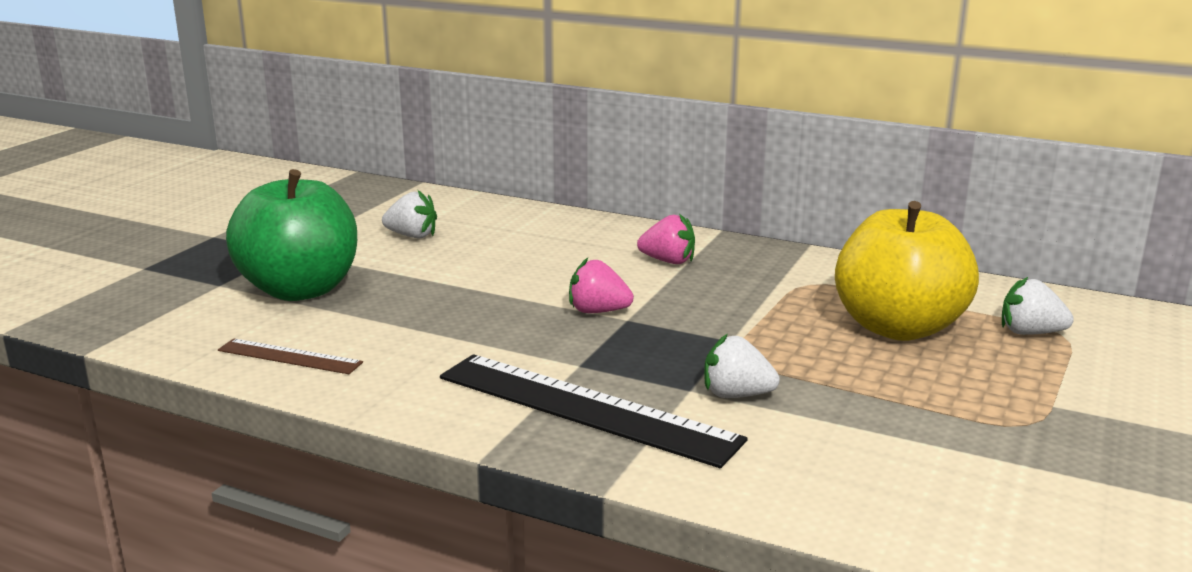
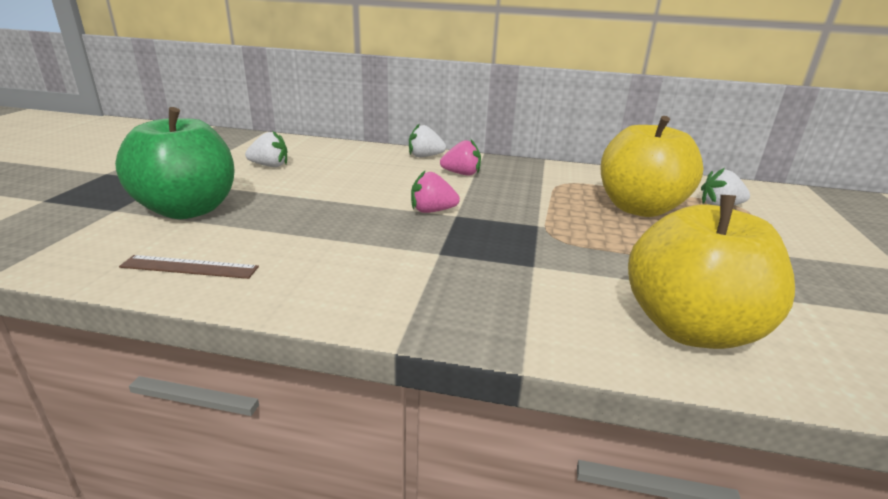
camera: 15 degrees left, 5 degrees up
(586, 408) = (463, 289): black ruler -> none
(736, 395) = (570, 267): white strawberry -> white strawberry (425, 156)
(836, 475) = (690, 328): none -> yellow apple

